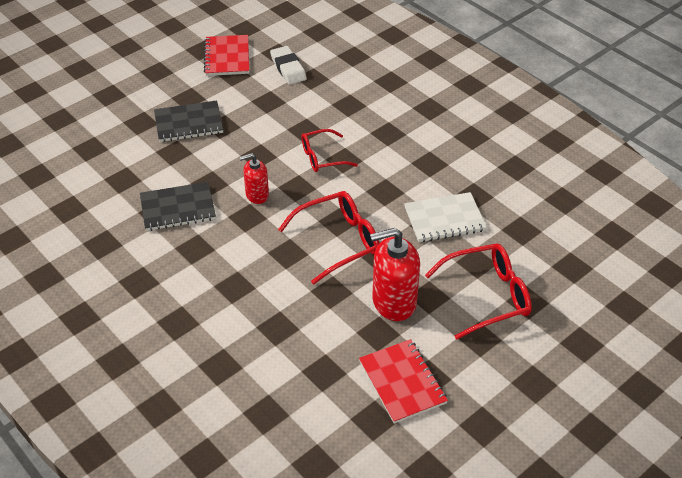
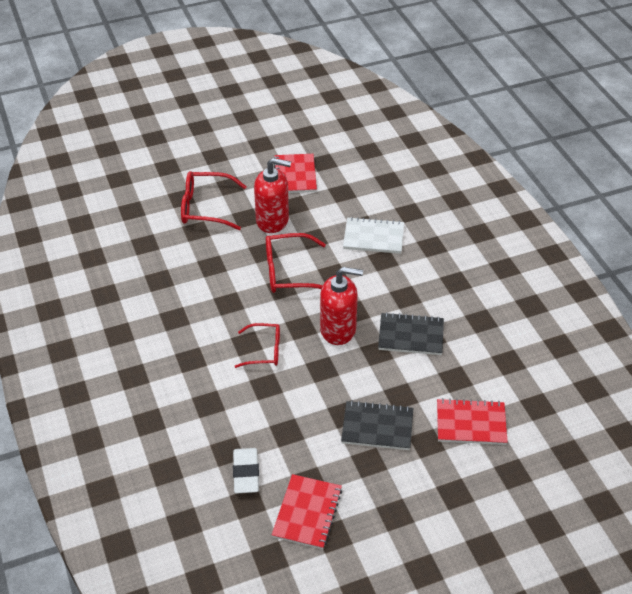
camera: 160 degrees left, 0 degrees up
(101, 146) = (471, 423): none -> red notebook
(257, 195) = (338, 329): red soap dispenser -> red soap dispenser, size x1.72
(444, 219) = (196, 267): white notebook -> white notebook (373, 237)

